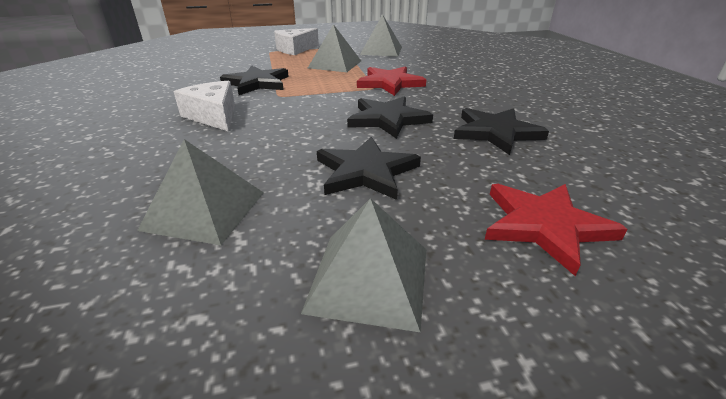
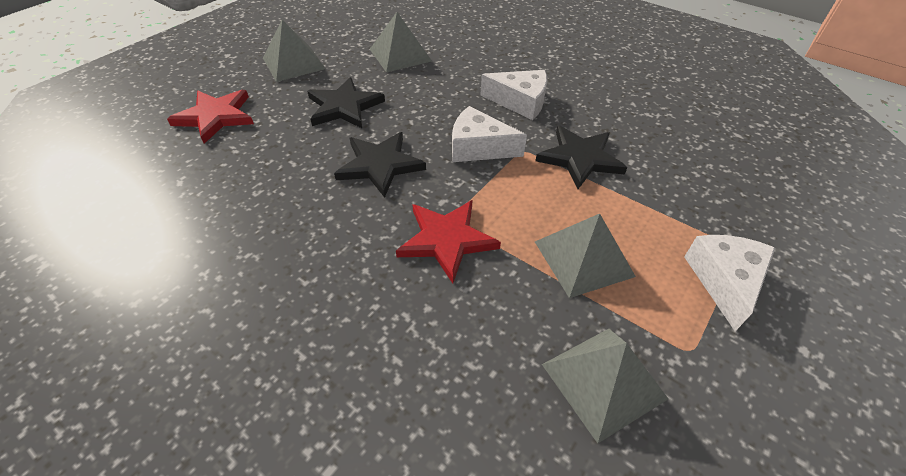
camera: 140 degrees right, 15 degrees up
(302, 105) = (478, 147): none -> white cheese
(495, 132) = (267, 193): black star -> none

